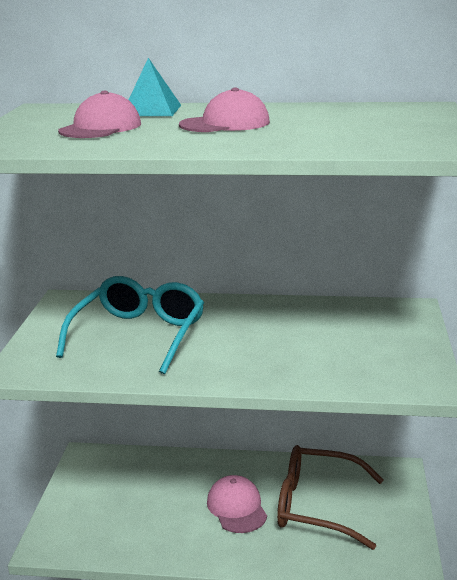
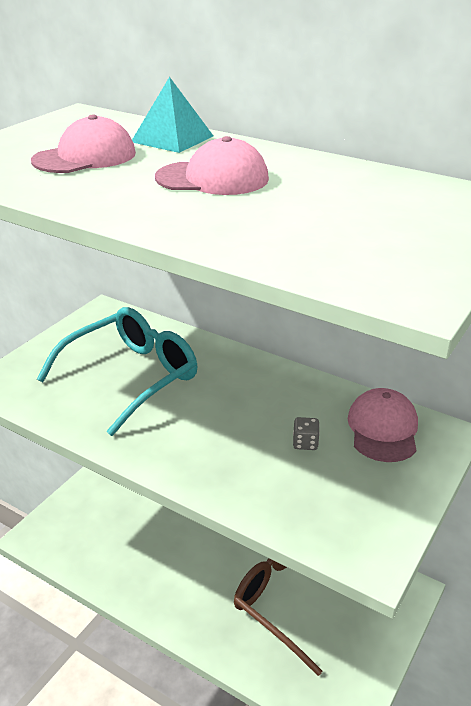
camera: 25 degrees right, 10 degrees up
(237, 507) = (217, 566): pink cap -> pink cap (383, 429)
(322, 338) = (305, 443): none -> grey dice

